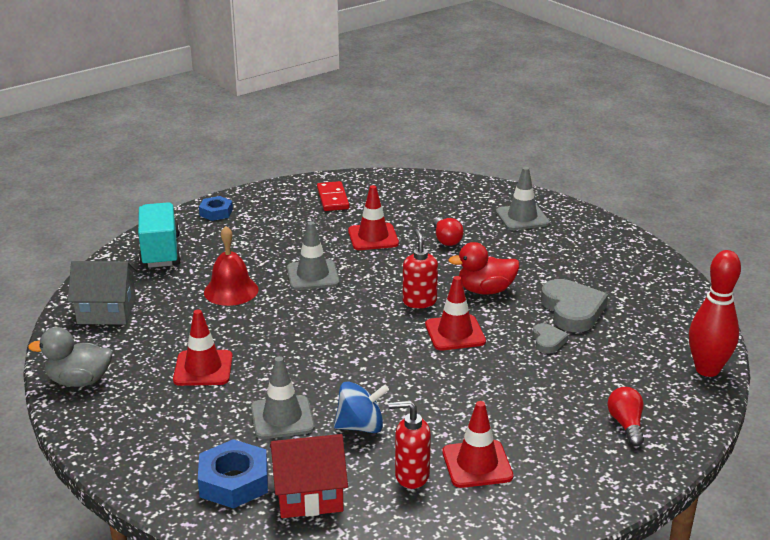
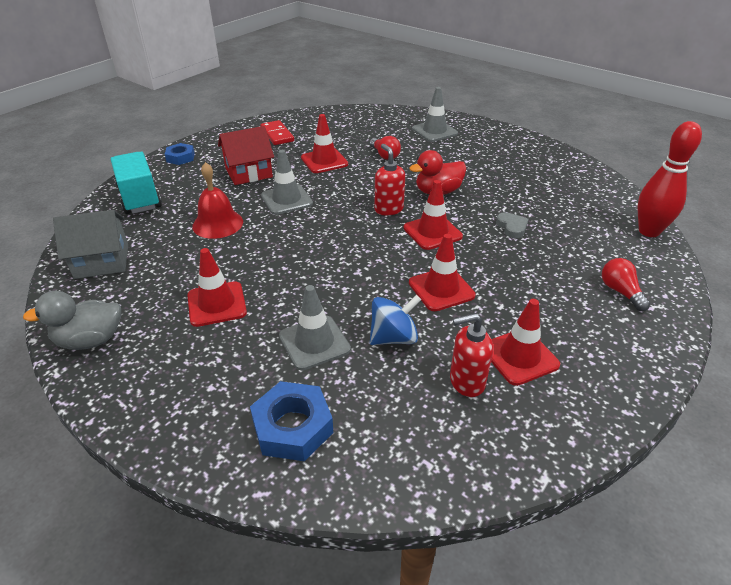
camera: 15 degrees left, 10 degrees up
(309, 495) = (377, 426): red house -> red house (248, 173)
(433, 391) = (441, 289): none -> red traffic cone
(572, 310) = (515, 198): grey heart -> none

